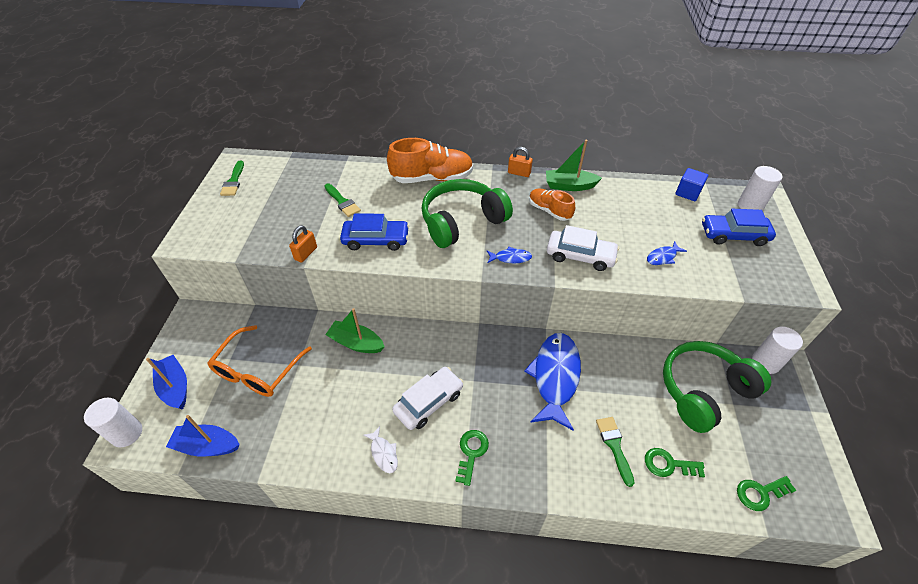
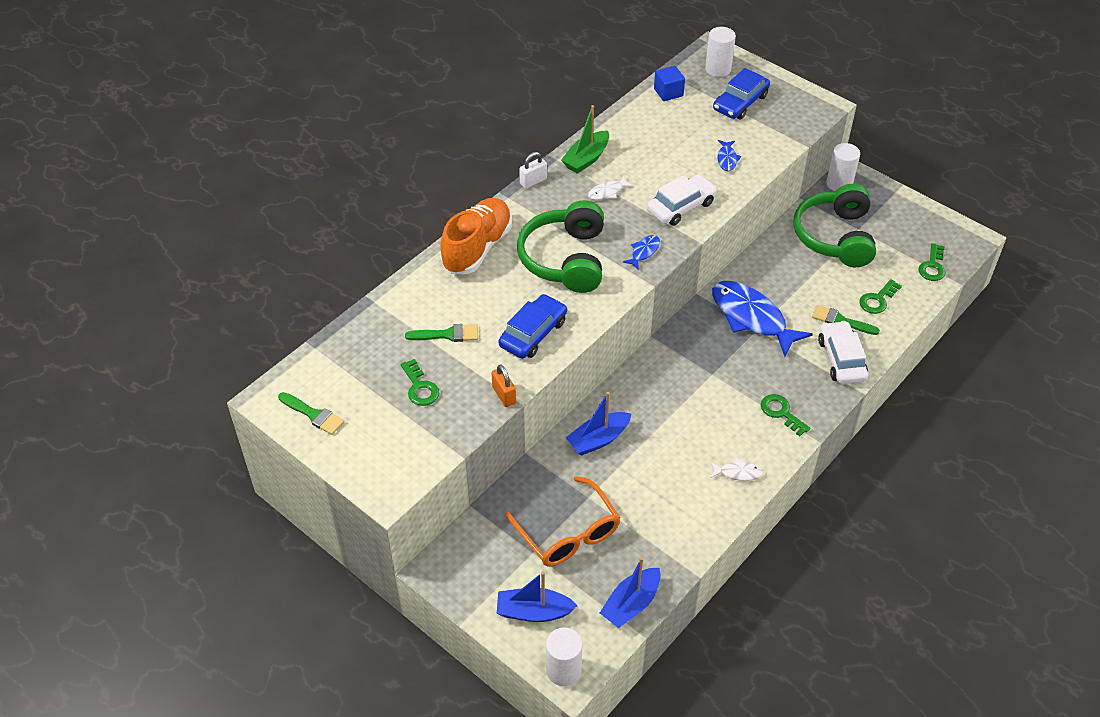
camera: 55 degrees left, 0 degrees up
(286, 212) = (420, 387): none -> green key
(356, 343) = (598, 439): green boat -> blue boat
(429, 402) = (710, 416): white car -> white car (841, 359)
(519, 173) = (533, 181): orange padlock -> white padlock
(549, 211) = (607, 192): orange shoe -> white fish

